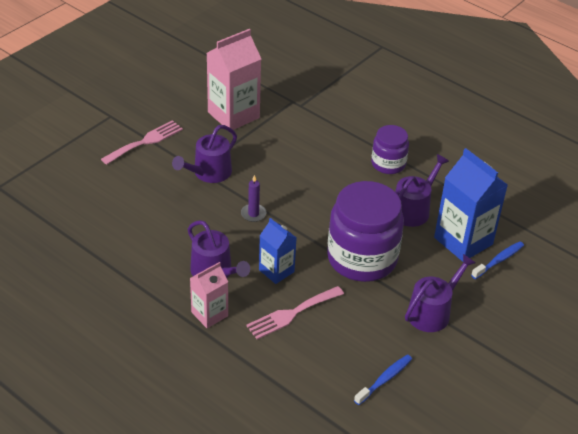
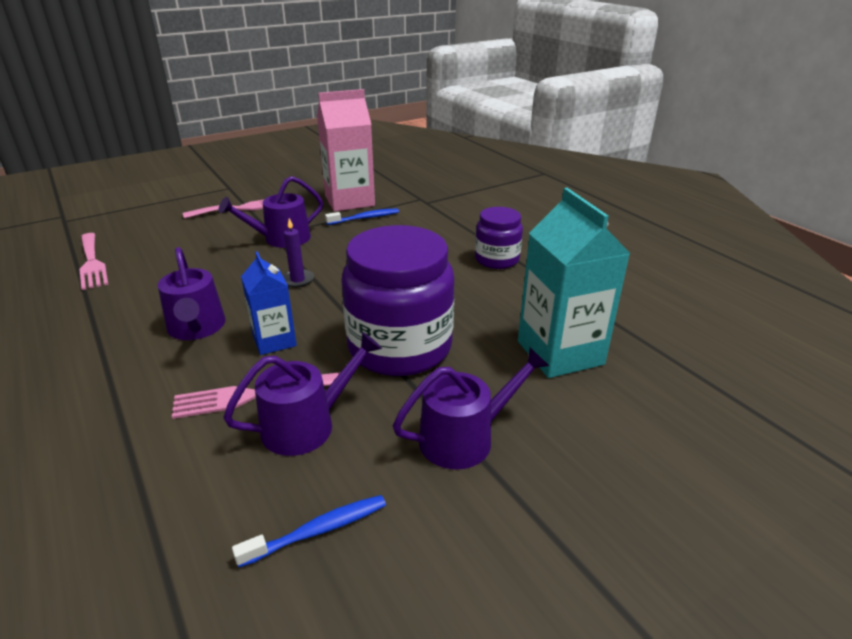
camera: 20 degrees right, 10 degrees down
(75, 229) = (92, 263): none -> pink fork
(209, 314) = (142, 373): pink carton -> none
(413, 209) = (504, 307): purple watering can -> purple watering can (306, 425)
(463, 241) = (560, 353): blue carton -> turquoise carton
(499, 260) = (607, 387): blue toothbrush -> blue toothbrush (365, 218)

